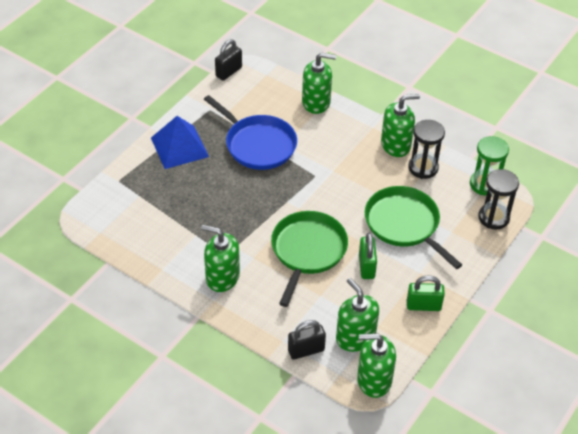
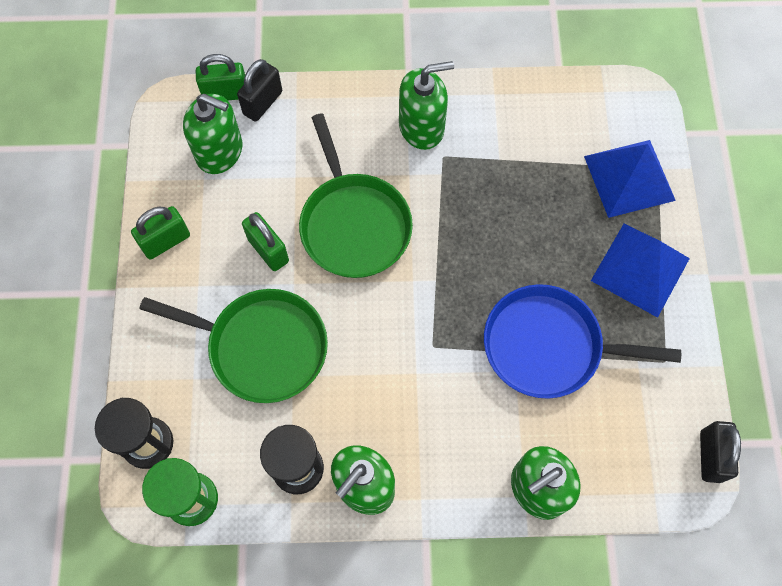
camera: 145 degrees right, 20 degrees up
(138, 185) = (629, 178): none -> blue pyramid
(325, 371) = (225, 93): none -> green padlock
(374, 380) = (167, 116): green soap dispenser -> none

